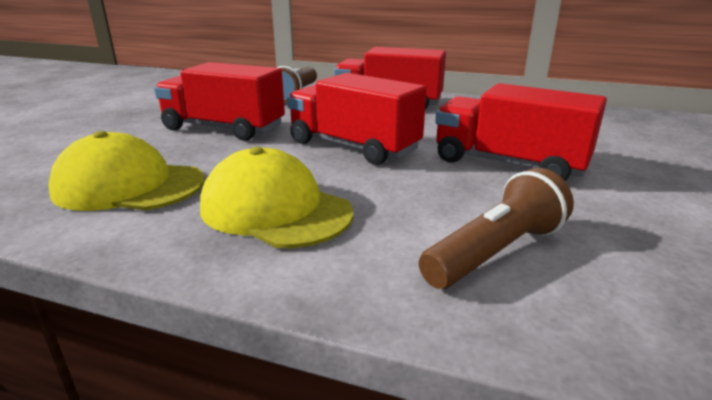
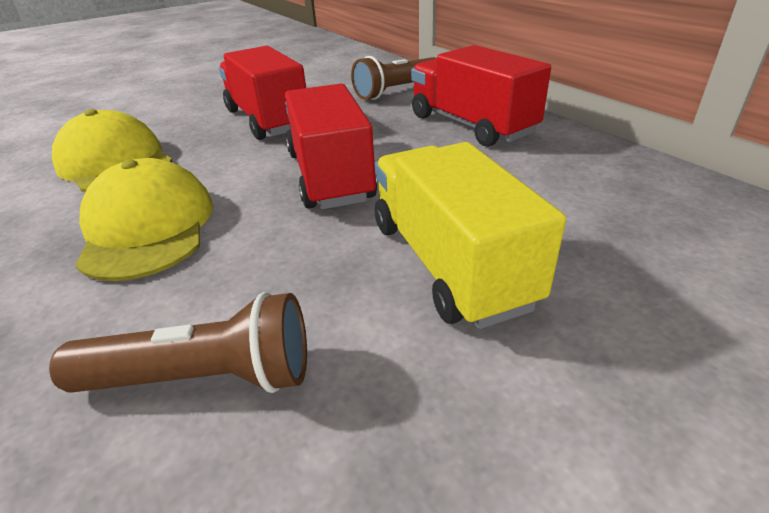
camera: 40 degrees right, 10 degrees up
(508, 164) = (449, 263): red truck -> yellow truck

